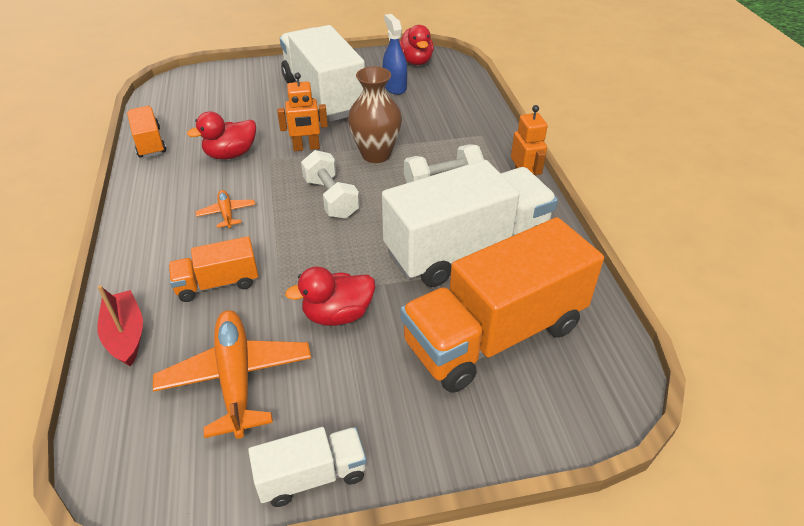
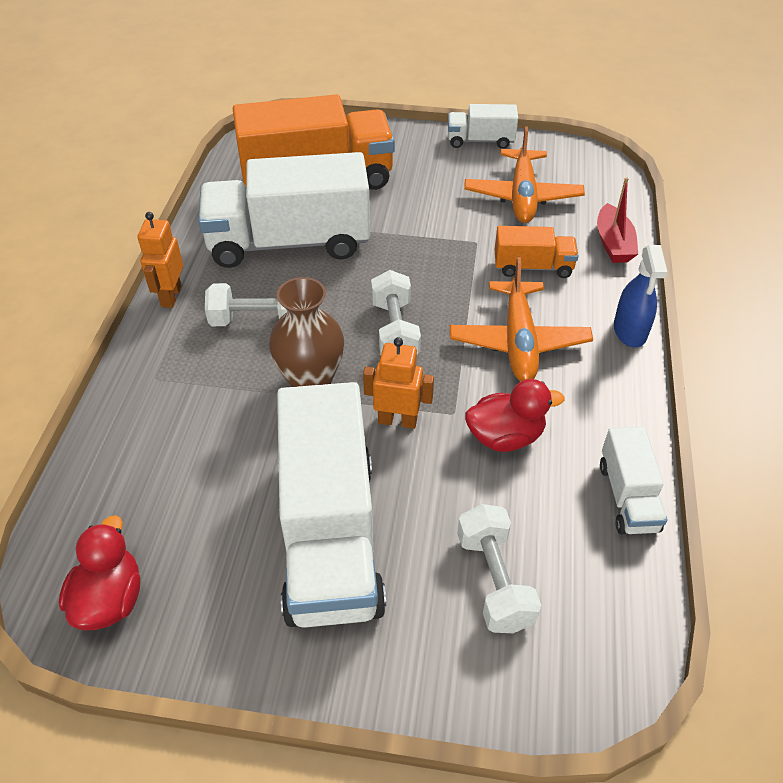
camera: 160 degrees left, 5 degrees up
(149, 143) = (628, 497): orange truck -> white truck
(226, 213) = (518, 341): orange plane -> orange plane, size x2.03
(230, 99) = (494, 581): none -> white dumbbell
(338, 314) = (432, 218): red duck -> none
(395, 87) = (199, 526): blue spray bottle -> blue spray bottle (630, 331)

